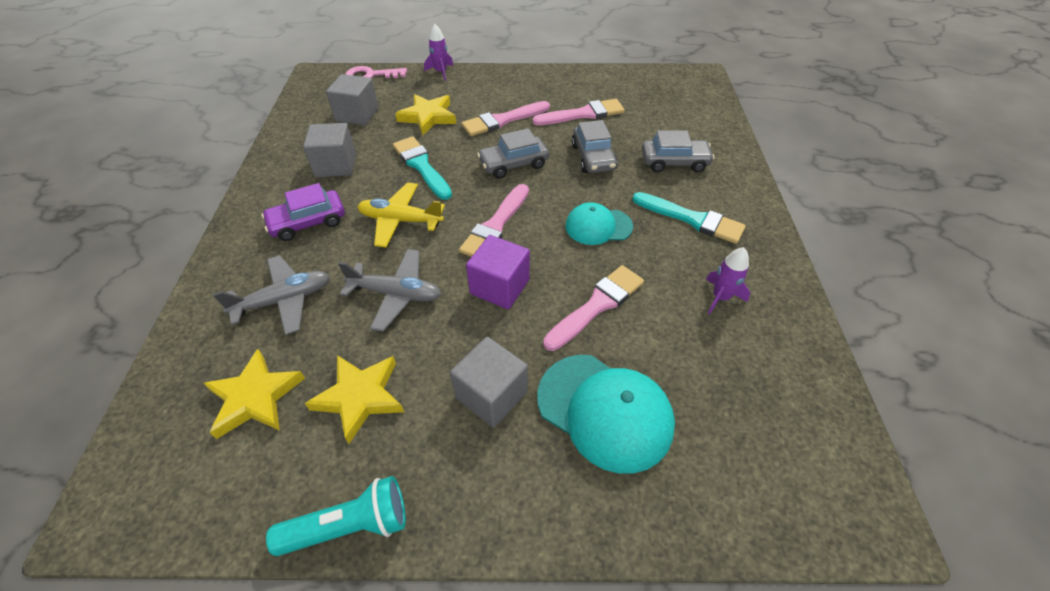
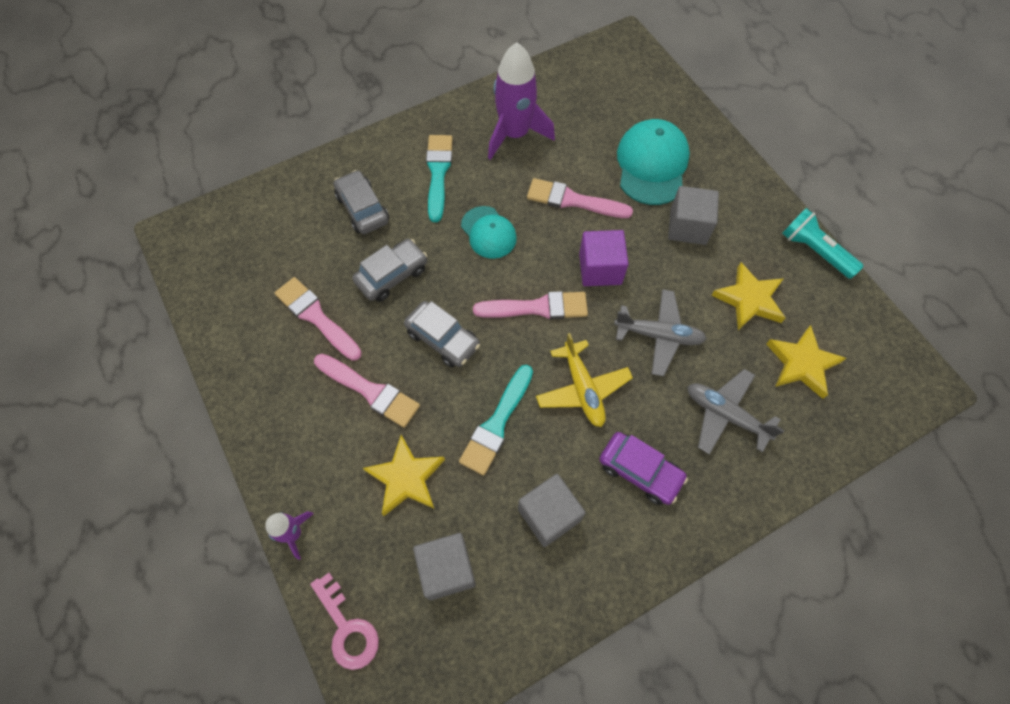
camera: 120 degrees left, 15 degrees up
(396, 294) = (659, 335): grey plane -> grey plane turned 120 degrees clockwise
(720, 297) = (515, 134): purple rocket -> purple rocket, size x1.97

